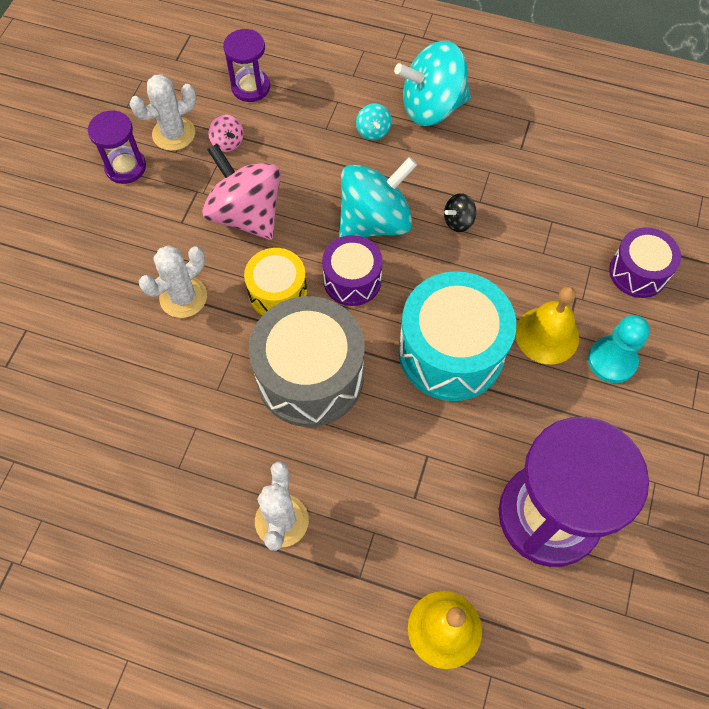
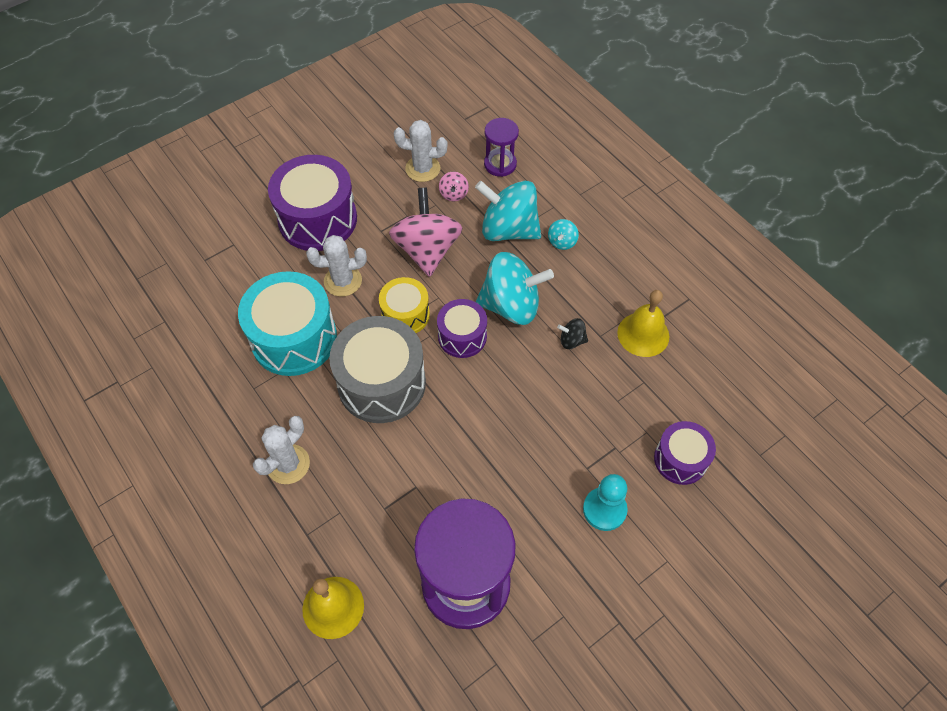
camera: 35 degrees right, 5 degrees down
(101, 248) = (318, 219): none -> purple drum
(125, 167) = (374, 174): purple hourglass -> none
(432, 107) = (620, 248): turquoise spinning top -> turquoise spinning top (508, 229)
(451, 351) = (490, 427): turquoise drum -> turquoise drum (294, 338)
(547, 335) = (570, 460): yellow bell -> yellow bell (643, 334)

